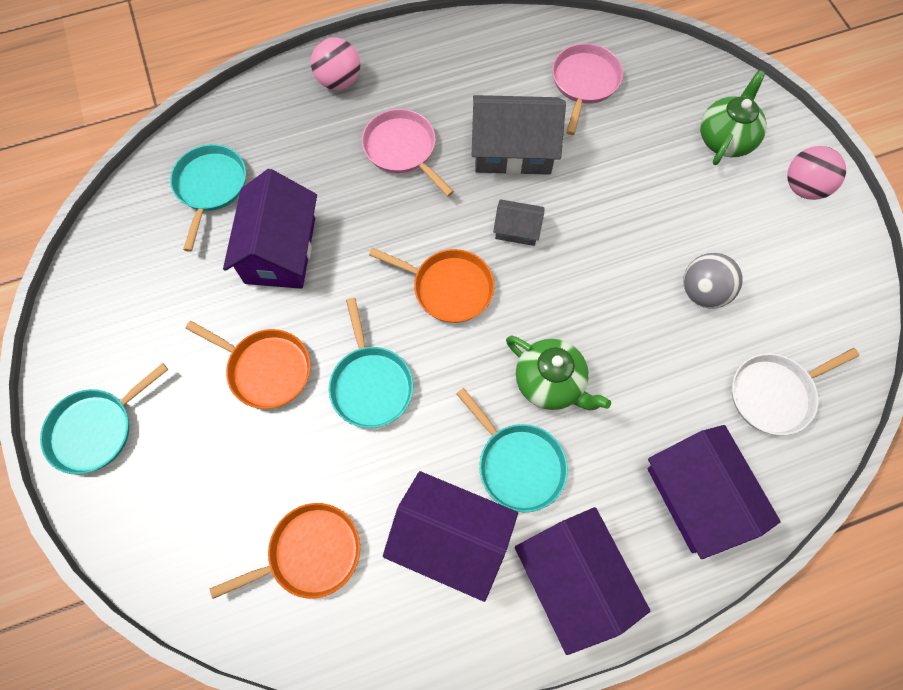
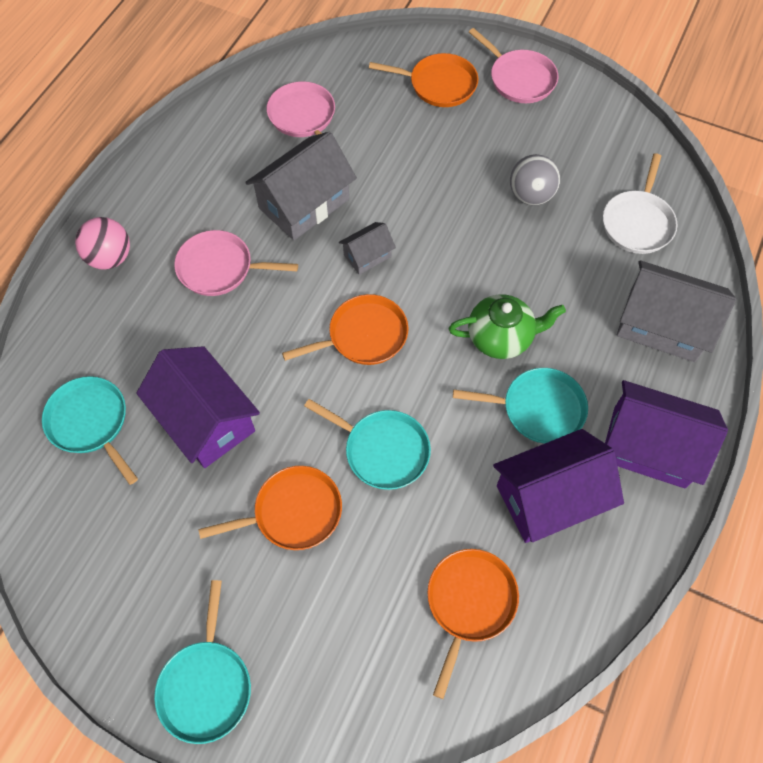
camera: 45 degrees left, 5 degrees down
(697, 496) = (662, 325): purple house -> grey house
(725, 139) = (439, 85): green teapot -> orange pan
(803, 187) = (519, 79): pink ball -> pink pan

